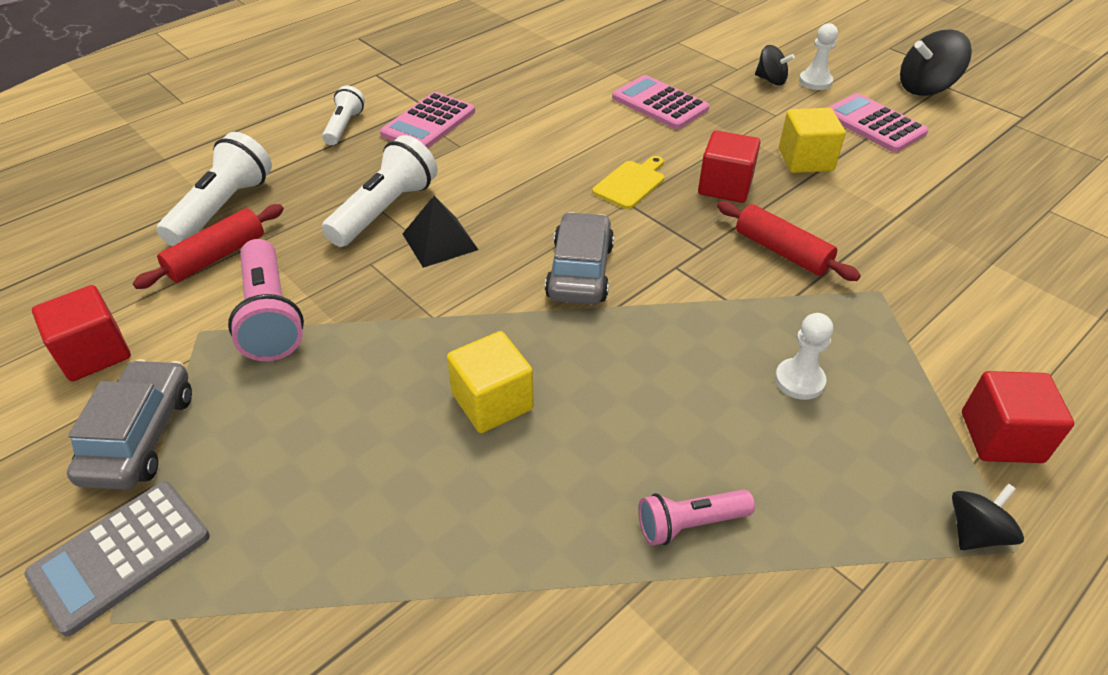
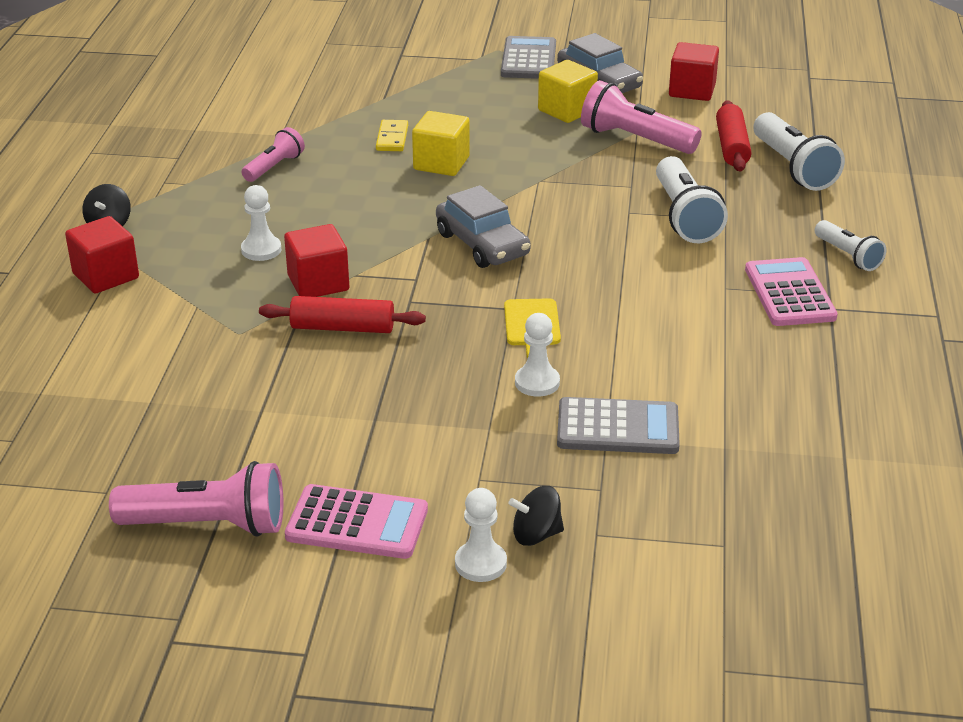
camera: 140 degrees right, 10 degrees down
(439, 241) = (609, 217): black pyramid -> none
(495, 487) = (392, 138): none -> yellow domino
(659, 104) = (618, 427): pink calculator -> grey calculator
(676, 147) = (537, 382): none -> white pawn
(725, 186) = (446, 363): red cube -> red cube (318, 283)
(805, 160) = (395, 431): yellow cube -> yellow cube (566, 110)
(925, 88) = (328, 631): black spinning top -> none
(976, 161) = (208, 525): none -> pink flashlight

